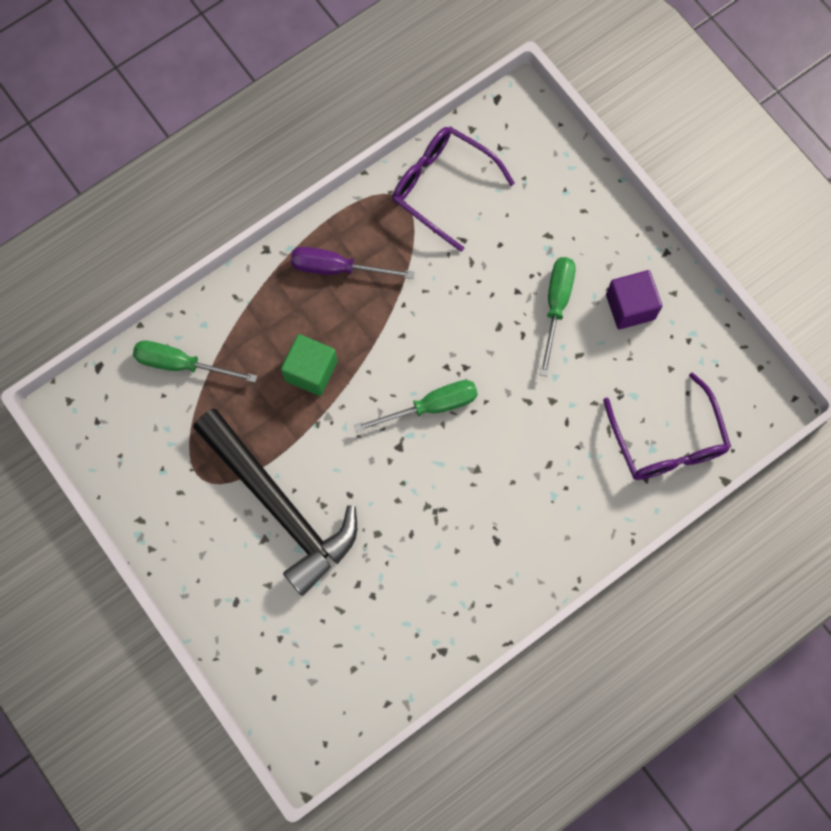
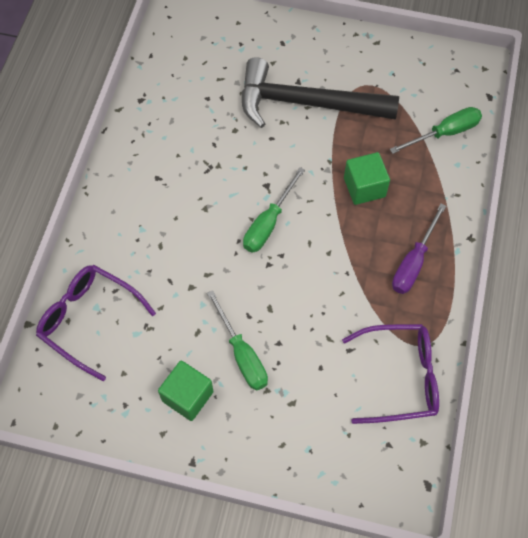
camera: 140 degrees right, 10 degrees down
(337, 268) = (413, 262): purple screwdriver -> purple screwdriver turned 150 degrees clockwise
(630, 307) = (187, 396): purple cube -> green cube

